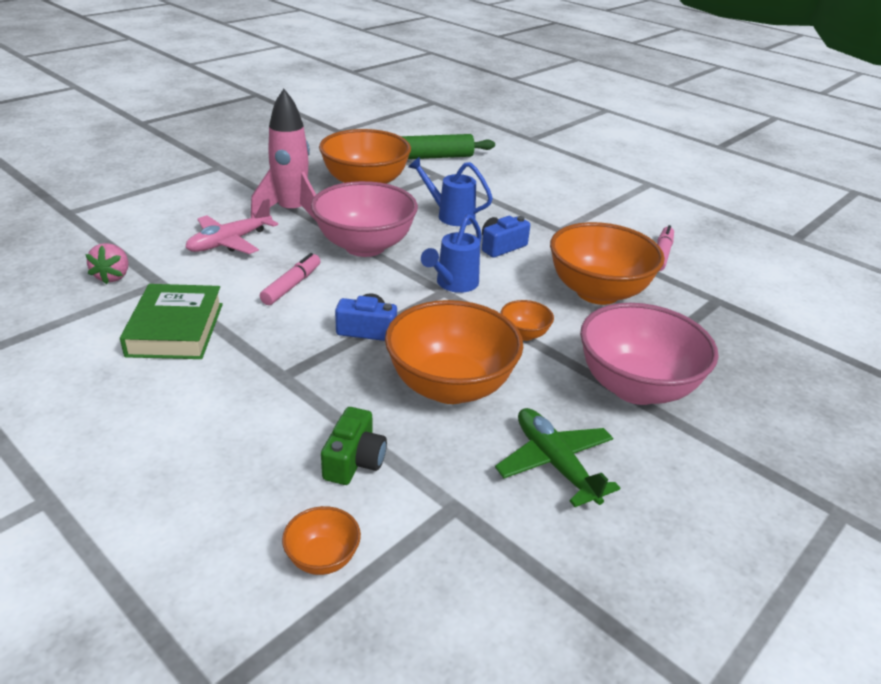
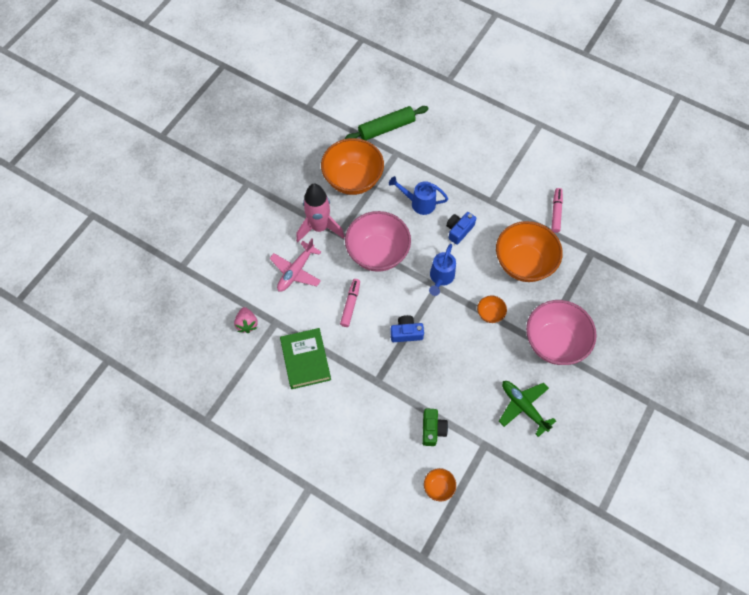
camera: 10 degrees left, 30 degrees up
(450, 386) = (462, 367): orange bowl -> none

